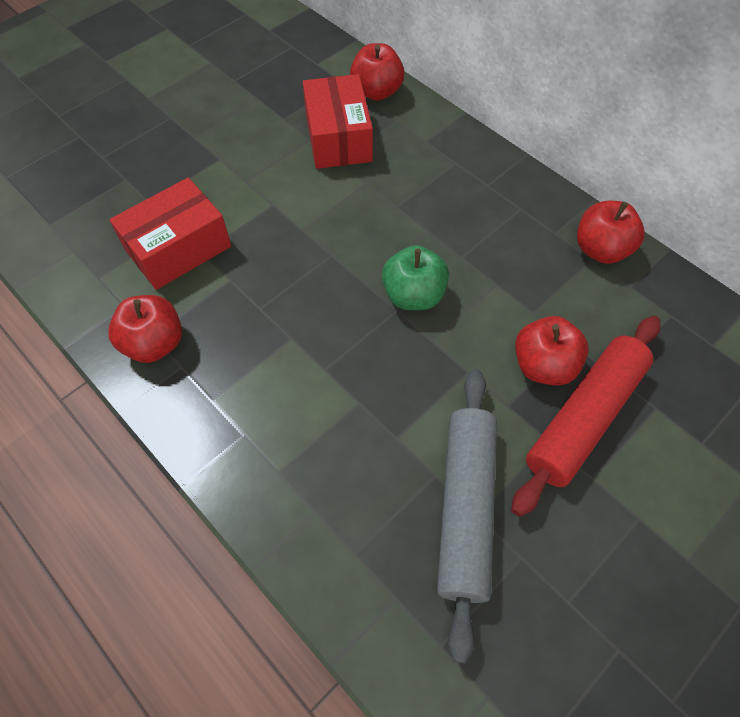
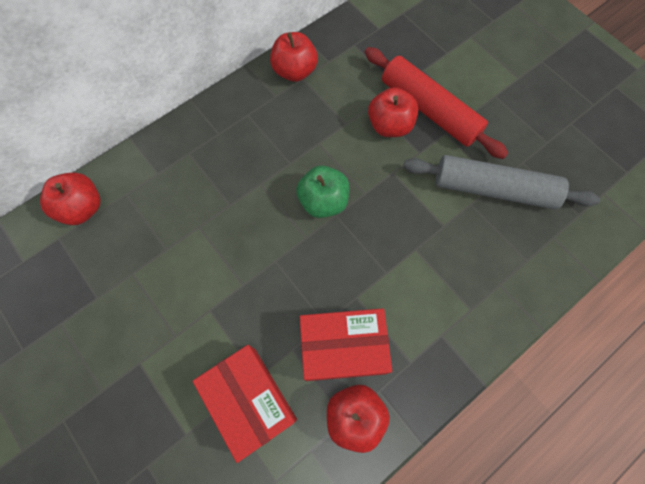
camera: 85 degrees left, 10 degrees up
(338, 138) = (137, 247): red box -> red box (342, 347)

